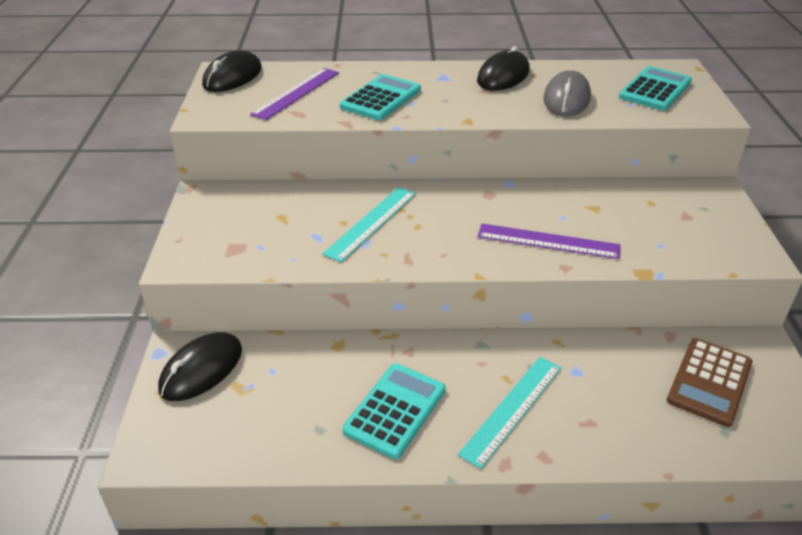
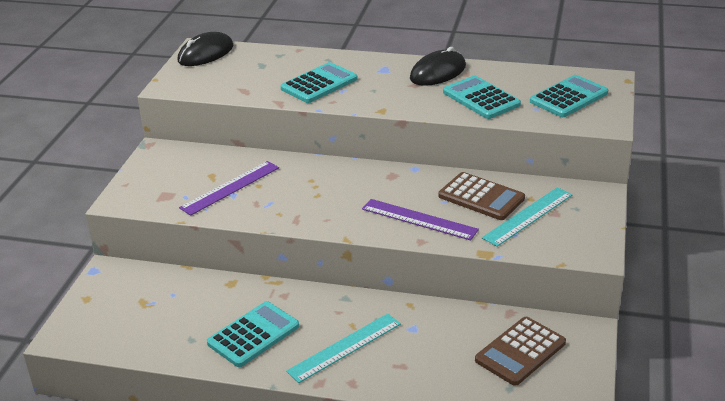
camera: 15 degrees right, 5 degrees down
(201, 369) = (120, 286): black mouse -> none
(296, 93) = (251, 73): purple ruler -> purple ruler (230, 187)
(372, 223) = (281, 188): turquoise ruler -> turquoise ruler (528, 216)
(566, 99) = (481, 98): grey mouse -> turquoise calculator
(599, 207) = (481, 197): none -> brown calculator

